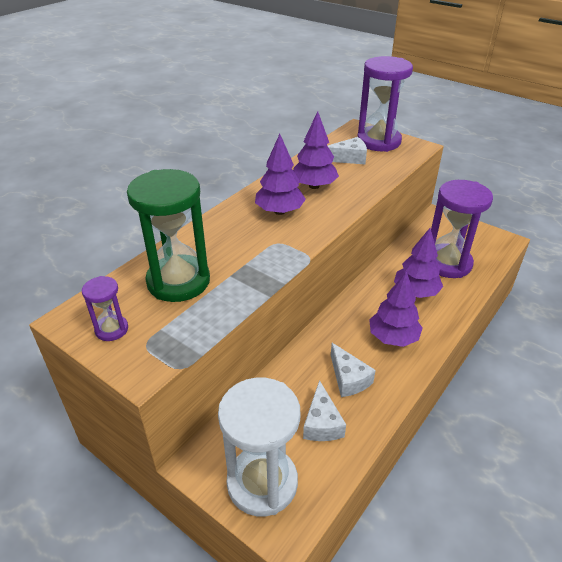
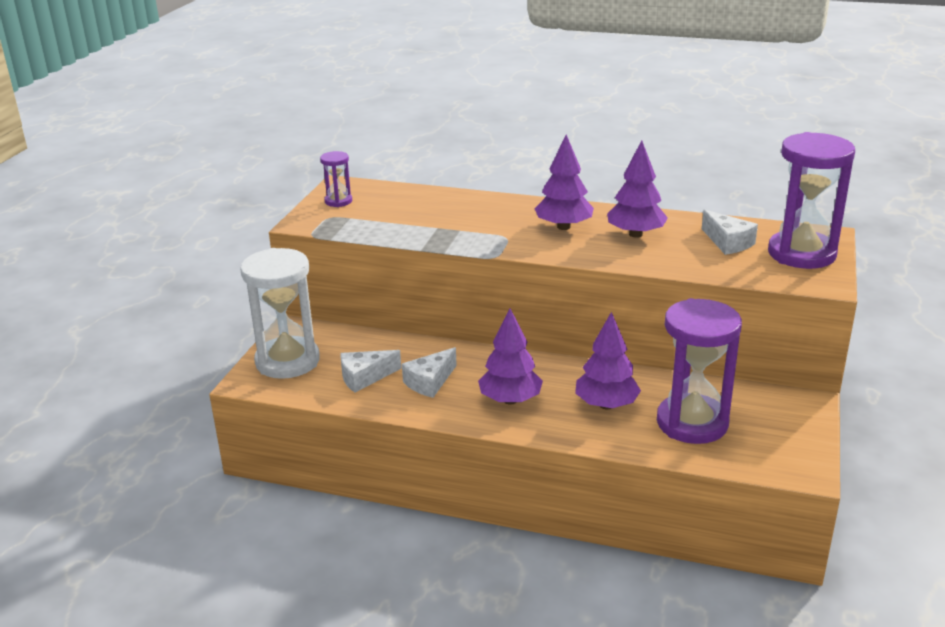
camera: 70 degrees right, 10 degrees down
(178, 281) = (413, 209): green hourglass -> none

